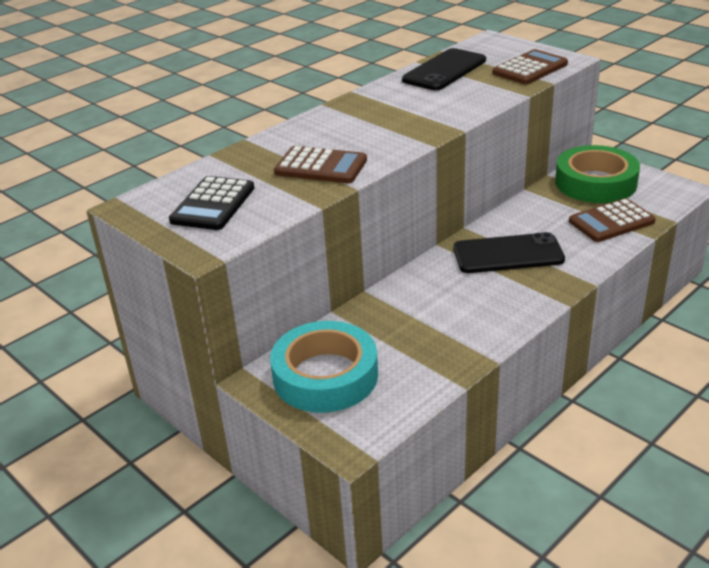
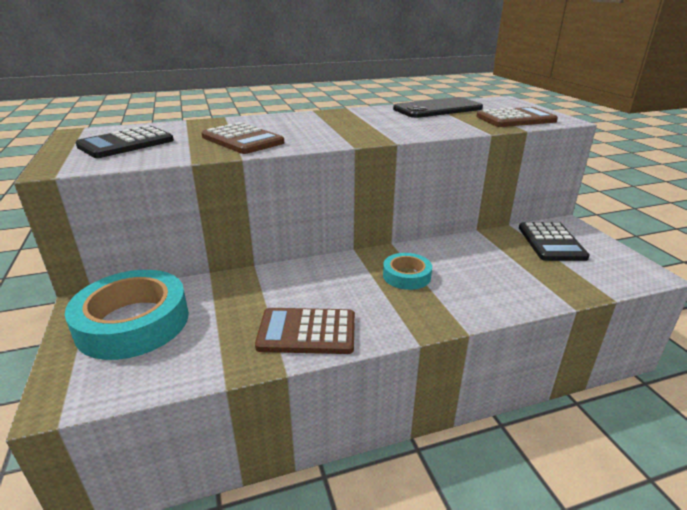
camera: 25 degrees right, 5 degrees down
(508, 254) = (406, 276): black phone -> turquoise tape
(595, 183) = (551, 242): green tape -> black calculator
(611, 221) = (539, 279): brown calculator -> brown calculator (307, 332)

